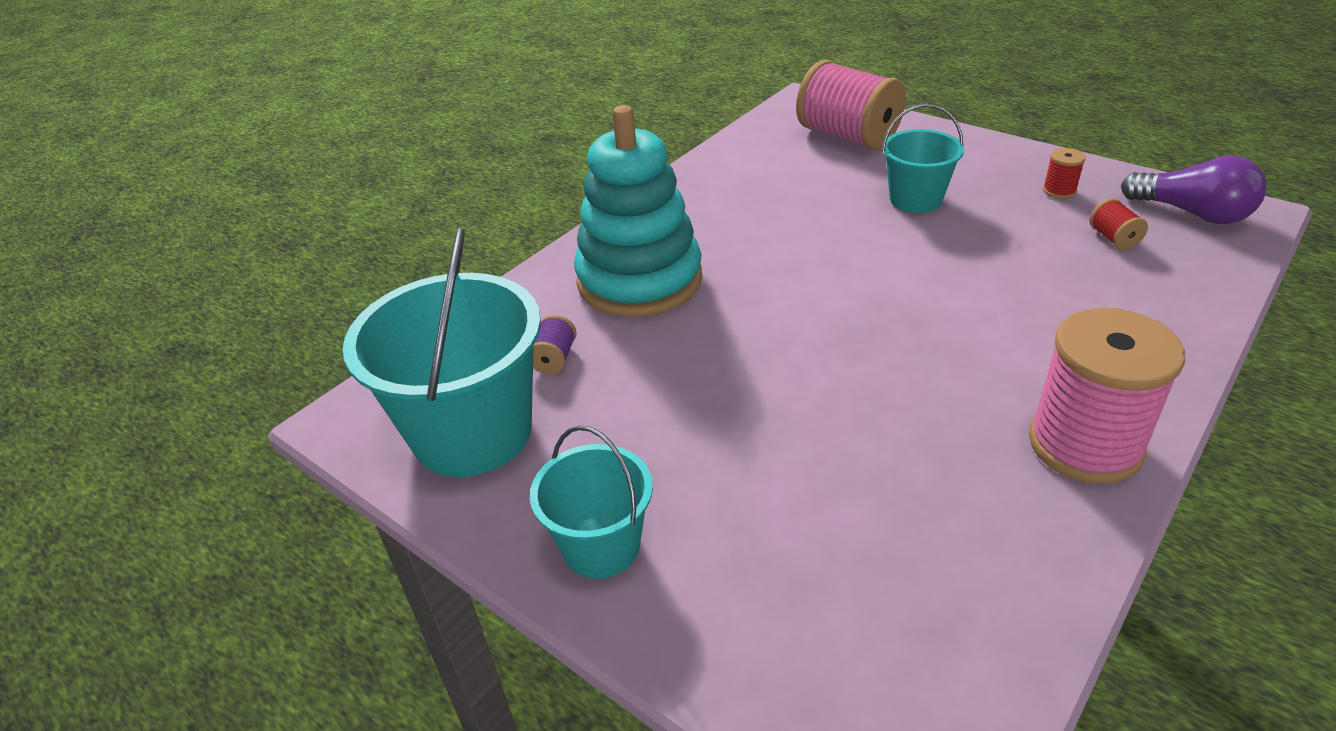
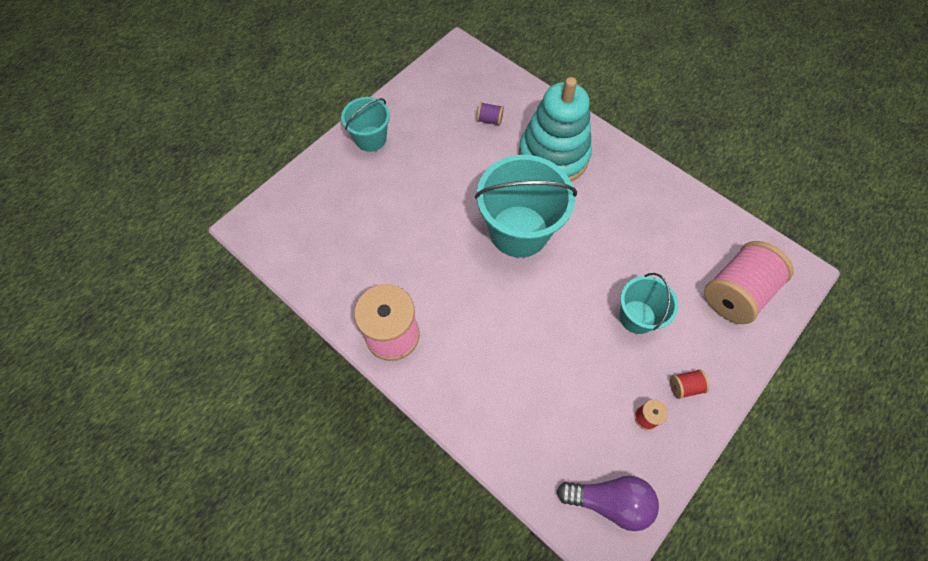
camera: 90 degrees right, 25 degrees up
(472, 433) = (442, 93): turquoise bucket -> turquoise bucket (519, 231)
(1113, 238) = (579, 429): red spool -> red spool (685, 387)
(1192, 213) = (609, 501): purple light bulb -> purple light bulb turned 120 degrees counterclockwise

